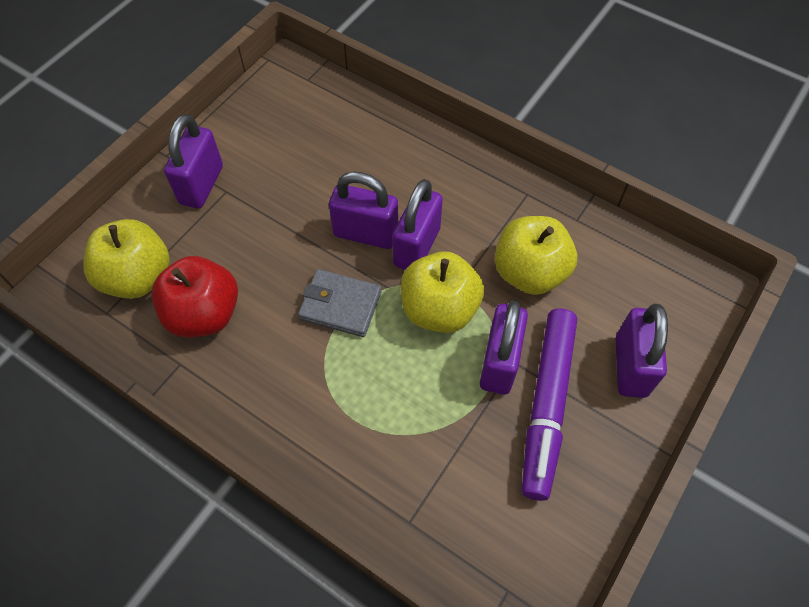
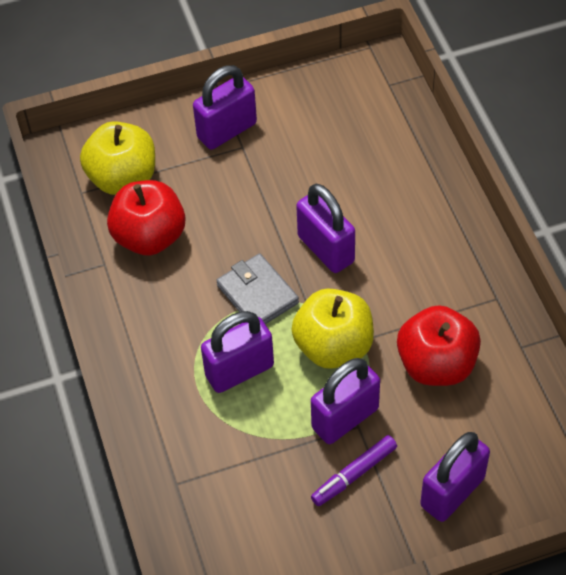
camera: 40 degrees right, 5 degrees down
(417, 247) = (359, 285): purple padlock -> purple padlock (239, 371)
(529, 272) = (436, 364): yellow apple -> red apple
(547, 405) = (354, 474): purple marker -> purple marker, size x0.53

